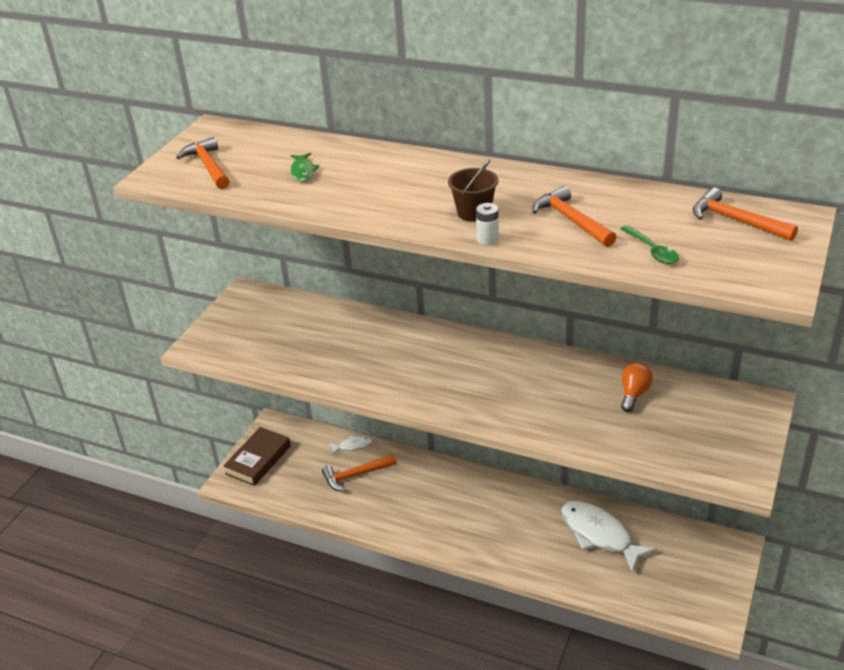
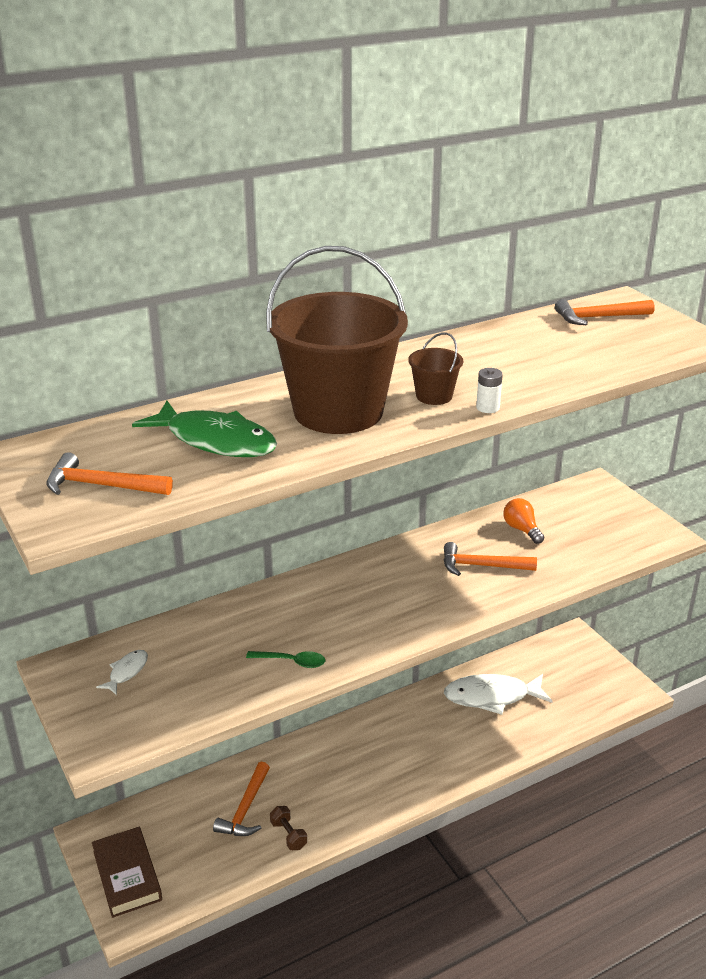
camera: 55 degrees left, 5 degrees down
(303, 171) = (215, 441): green fish -> green fish, size x2.13
(353, 446) = (204, 788): white fish -> white fish (127, 672)
(355, 508) = (288, 835): none -> brown dumbbell
(398, 190) = (338, 411): none -> brown bucket
(571, 220) = (509, 366): orange hammer -> orange hammer (482, 566)
(652, 251) = (599, 358): green spoon -> green spoon (292, 662)

